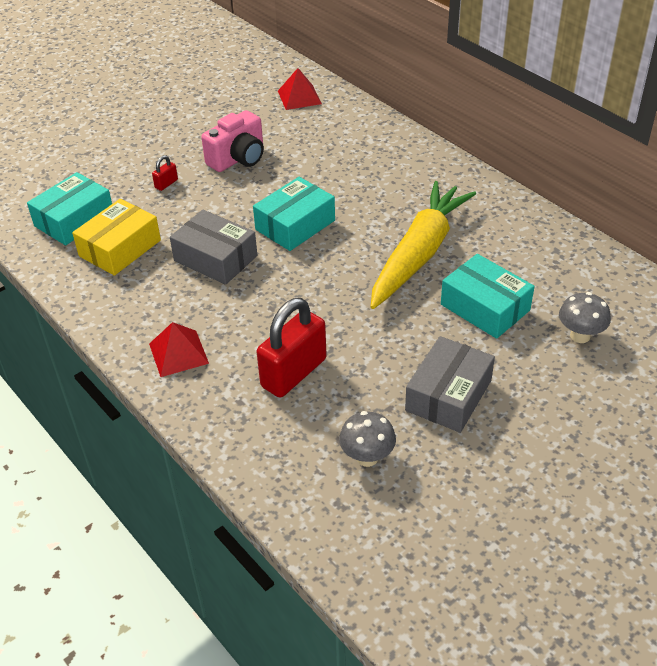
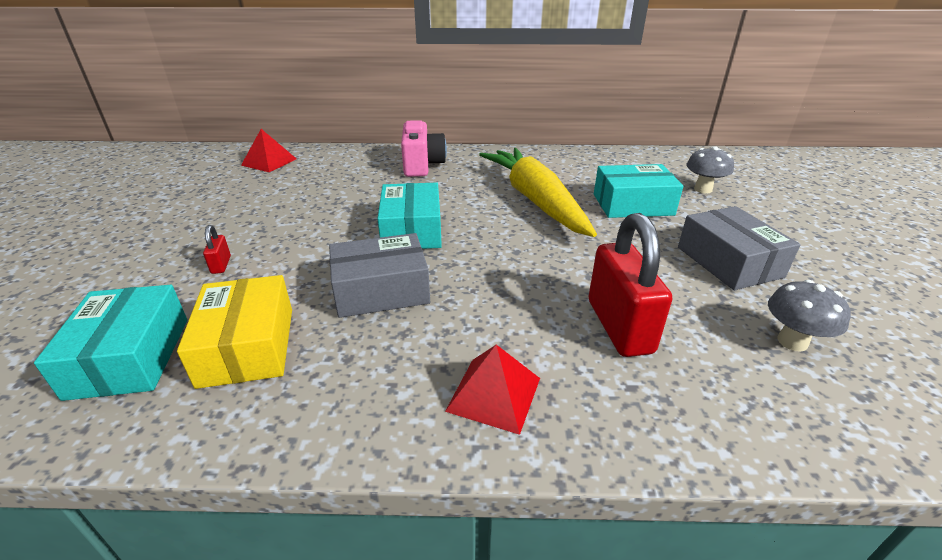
camera: 50 degrees left, 10 degrees down
(238, 158) = (275, 215): pink camera -> pink camera (422, 165)

